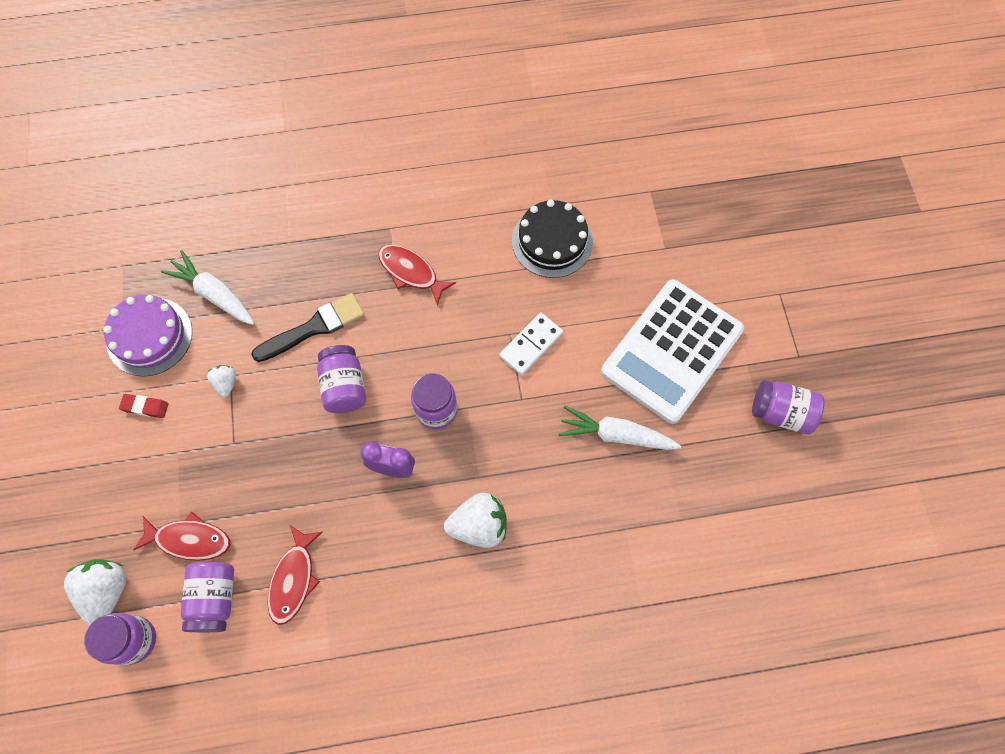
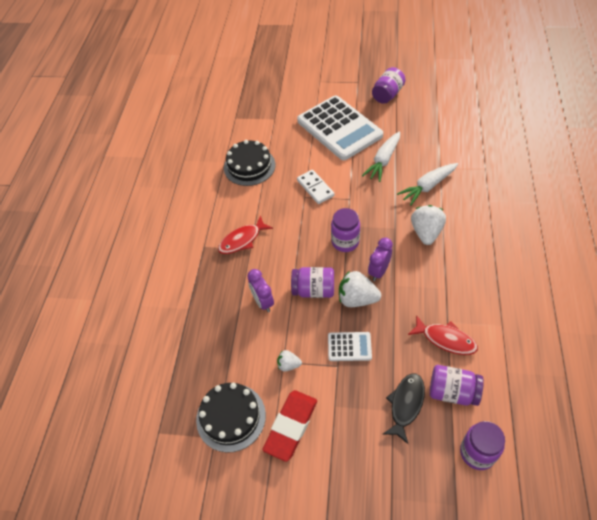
camera: 70 degrees left, 15 degrees down
(107, 591) = (437, 470): white strawberry -> white strawberry (357, 299)
(145, 407) = (291, 426): red eraser -> red eraser, size x2.02
(149, 336) = (231, 417): purple cake -> black cake
(189, 539) = (405, 405): red fish -> black fish
(214, 294) = (211, 365): white carrot -> white carrot (428, 187)
(263, 452) = (349, 347): none -> white calculator
(314, 327) = (263, 302): black brush -> purple clock

